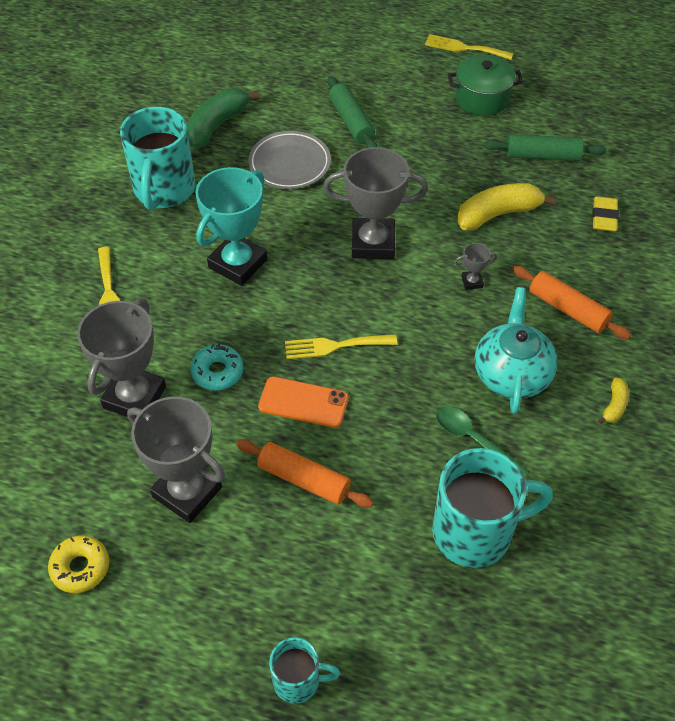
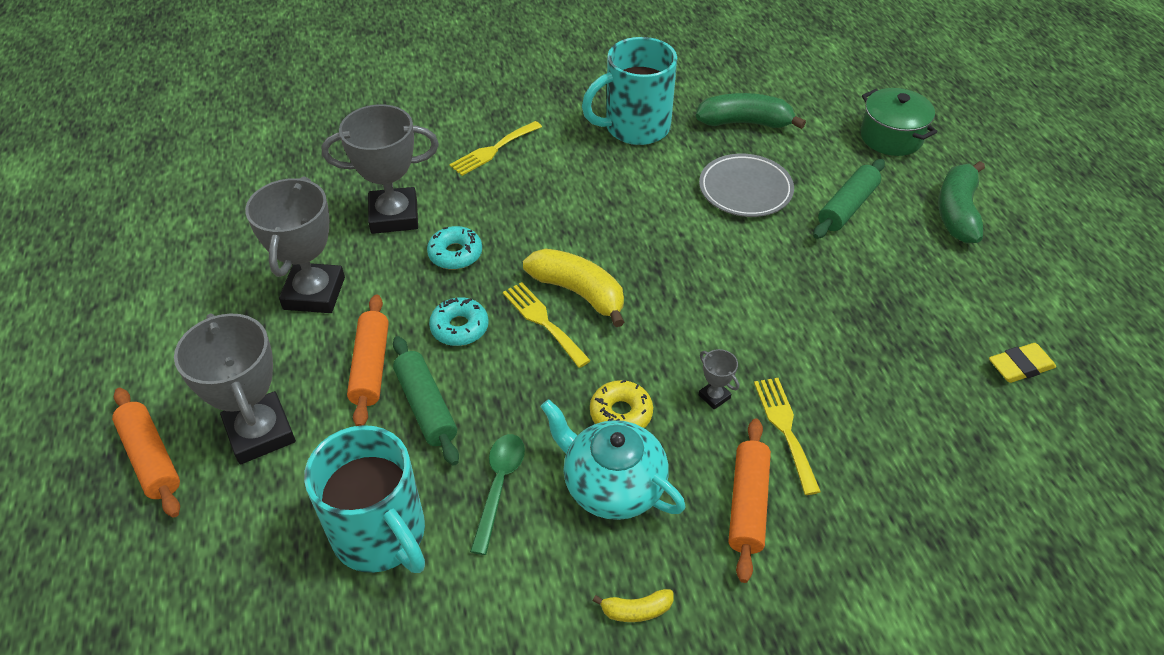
camera: 60 degrees right, 5 degrees down
(80, 567) = (208, 263): yellow donut -> yellow donut (621, 413)
(237, 263) = (590, 211): turquoise trophy -> none
(298, 681) = (151, 458): turquoise mug -> orange rolling pin
(303, 402) = (459, 327): orange phone -> turquoise donut
(373, 243) = (697, 293): grey trophy -> grey trophy (260, 432)
(399, 73) = (957, 212): none -> green banana
(464, 48) = (1060, 247): yellow fork -> yellow fork (785, 429)
(482, 98) = (998, 294): green pot -> green pot (891, 137)
(498, 214) = (834, 380): yellow banana -> yellow banana (578, 292)
(511, 373) = (612, 485): turquoise teapot -> turquoise teapot turned 120 degrees counterclockwise
(542, 156) = (967, 386): green rolling pin -> green rolling pin (426, 407)
(604, 217) = (928, 487): yellow eraser -> yellow eraser (1020, 366)

